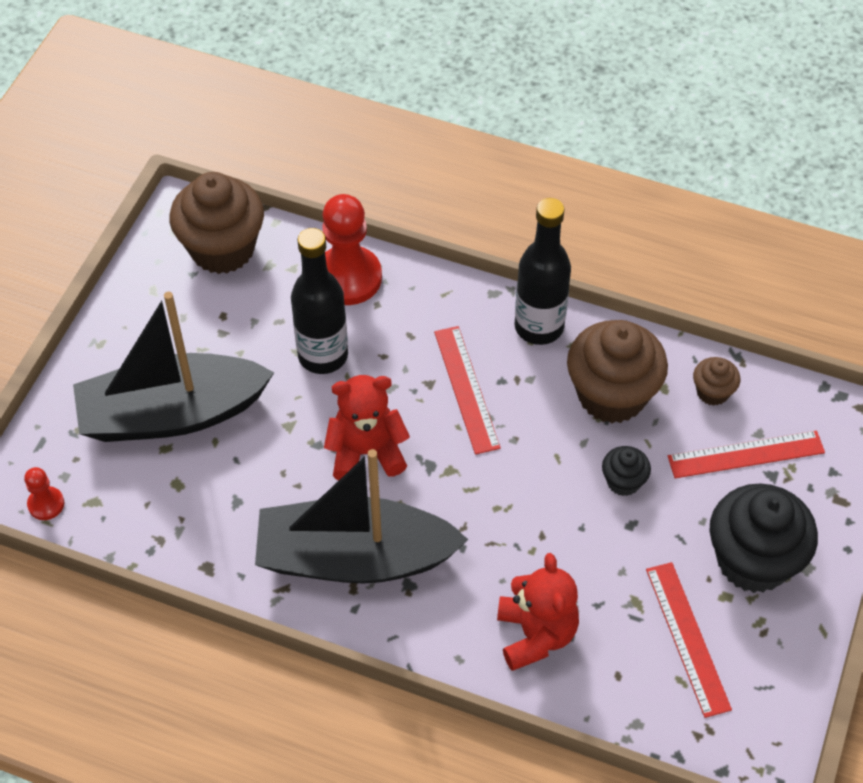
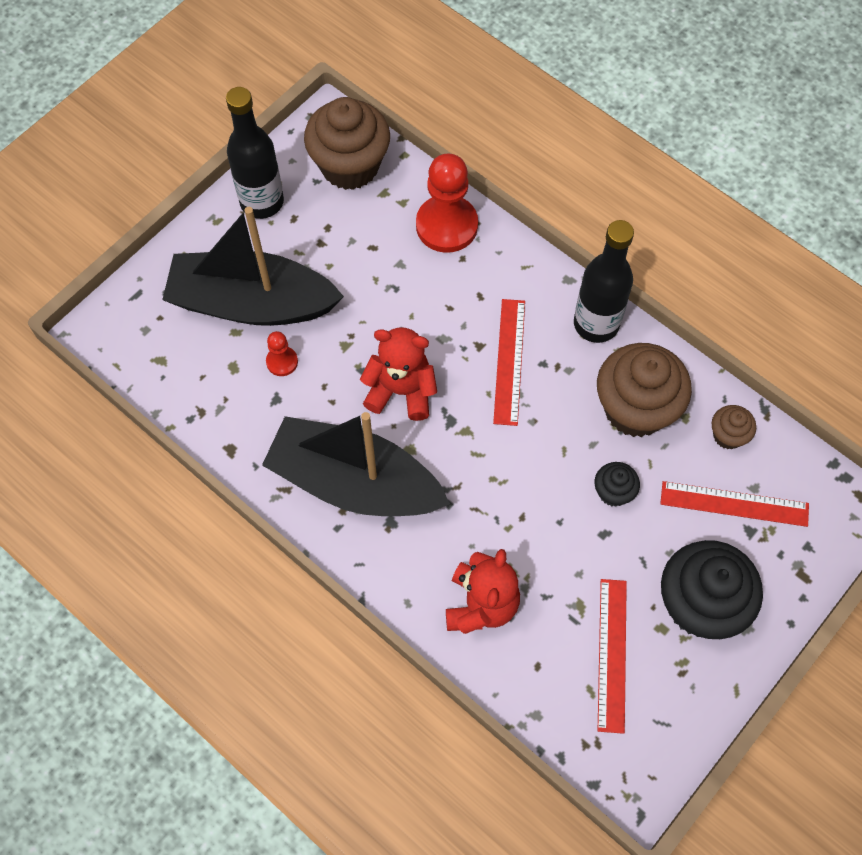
camera: 20 degrees right, 10 degrees up
(46, 504) = (121, 349): red pawn -> red pawn (282, 362)
(323, 355) = (398, 291): black bottle -> black bottle (262, 202)

